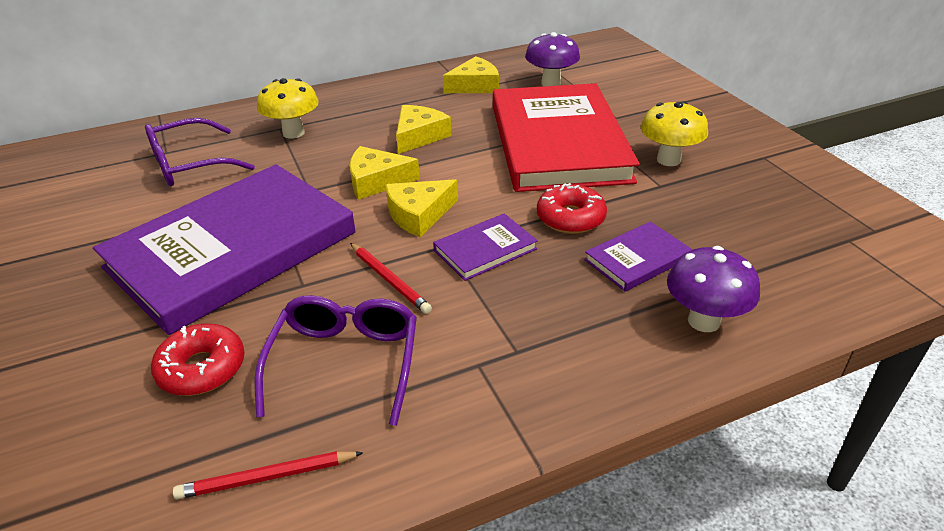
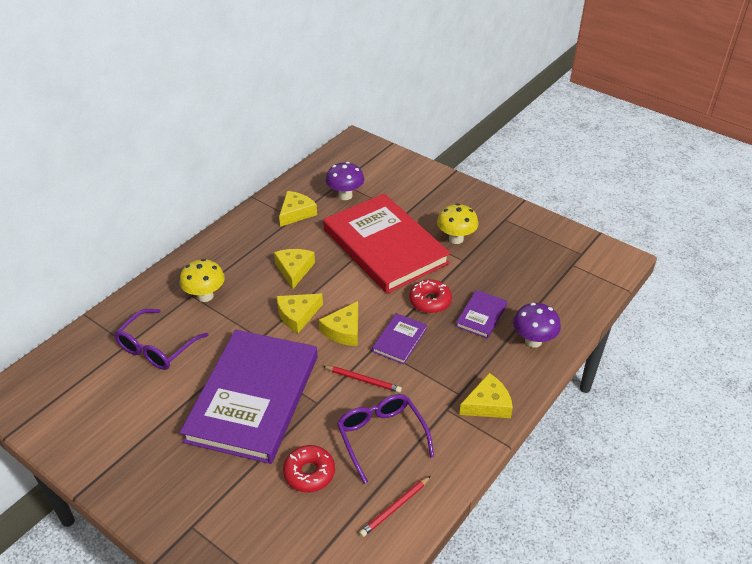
camera: 30 degrees left, 5 degrees up
(552, 384) = (487, 404): none -> yellow cheese

